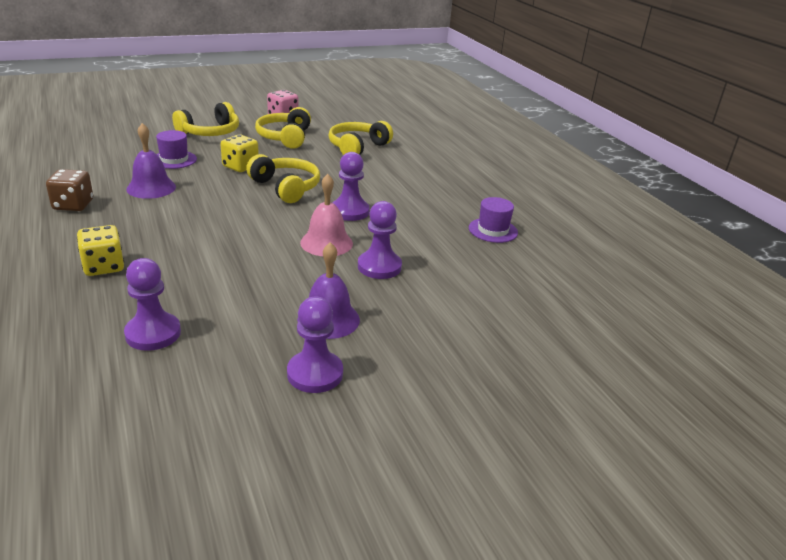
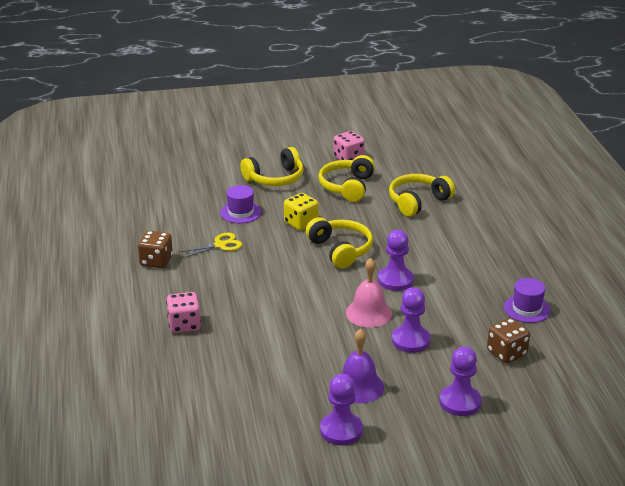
camera: 15 degrees right, 0 degrees up
(104, 266) = (184, 325): yellow dice -> pink dice
(151, 188) = (220, 245): purple bell -> yellow scissors
(153, 333) = (223, 387): purple pawn -> purple pawn (460, 402)
(487, 272) = (506, 353): none -> brown dice

